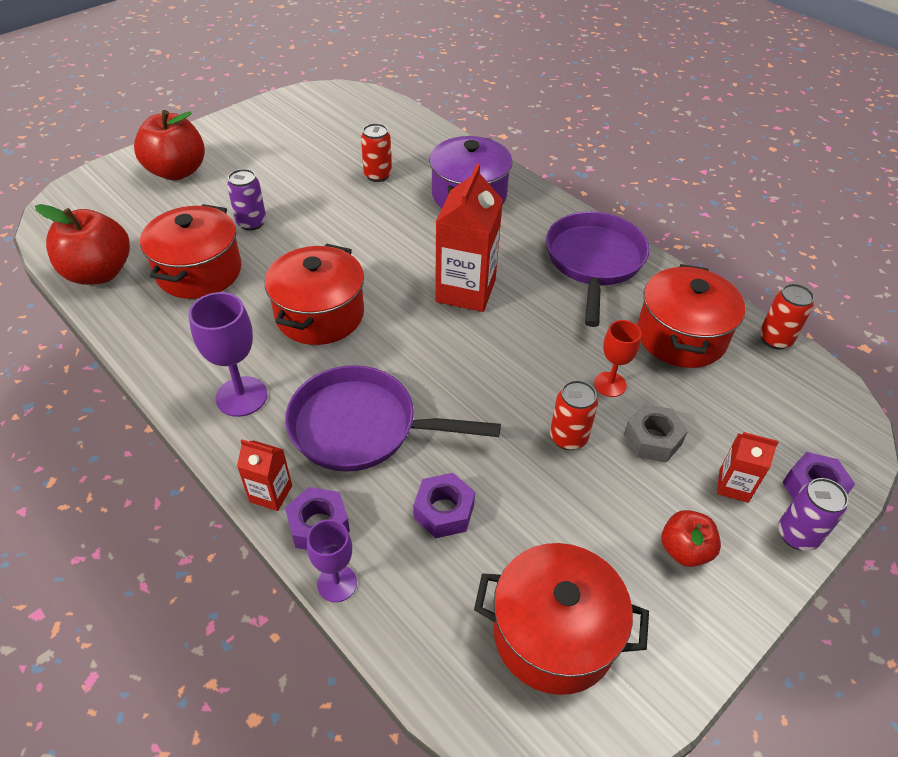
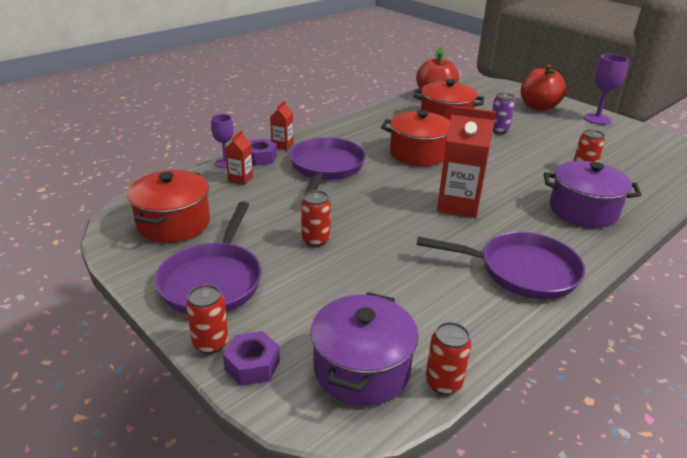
camera: 90 degrees right, 15 degrees down
(241, 396) = (348, 135): purple goblet -> purple goblet (597, 119)
(444, 511) = (262, 192): purple nut -> none
(610, 384) = (368, 264): red goblet -> none
(652, 439) = (312, 279): grey nut -> none
(681, 336) = (433, 312): red pot -> none
(684, 550) = (213, 280): red apple -> purple pan
(733, 486) = (263, 315): red carton -> red carton (240, 179)
(782, 396) = (361, 369): none -> purple pot
(797, 535) = (210, 343): purple can -> red can

